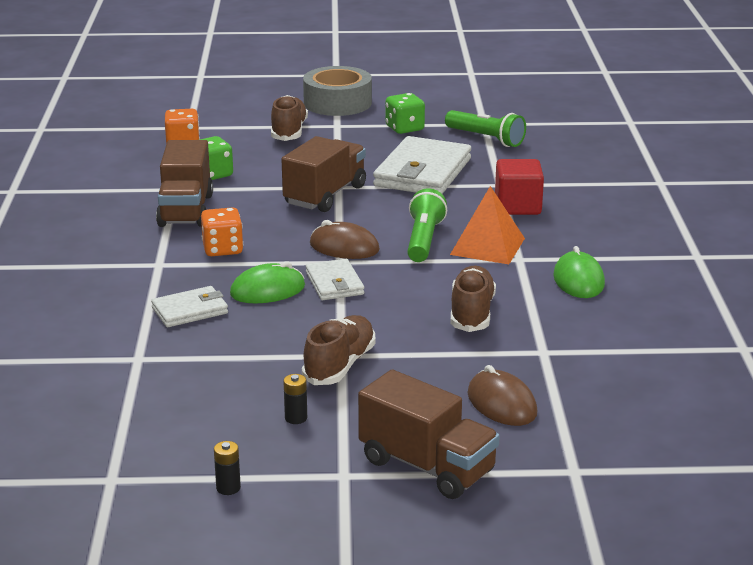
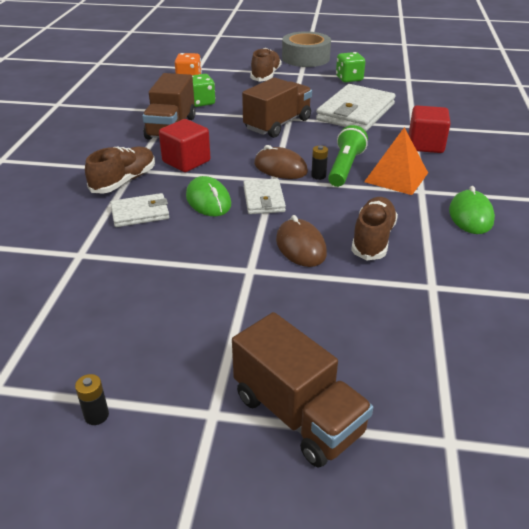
camera: 10 degrees right, 10 degrees up
(223, 249) = (186, 161): orange dice -> red cube
(267, 290) = (208, 200): green mouse -> green mouse turned 75 degrees clockwise
(296, 418) = (189, 336): black battery -> black battery (318, 176)
(340, 365) = (245, 281): brown shoe -> brown shoe (124, 181)
(486, 138) = (408, 90): green flashlight -> none
(502, 403) = (385, 342): brown mouse -> brown mouse (301, 246)

